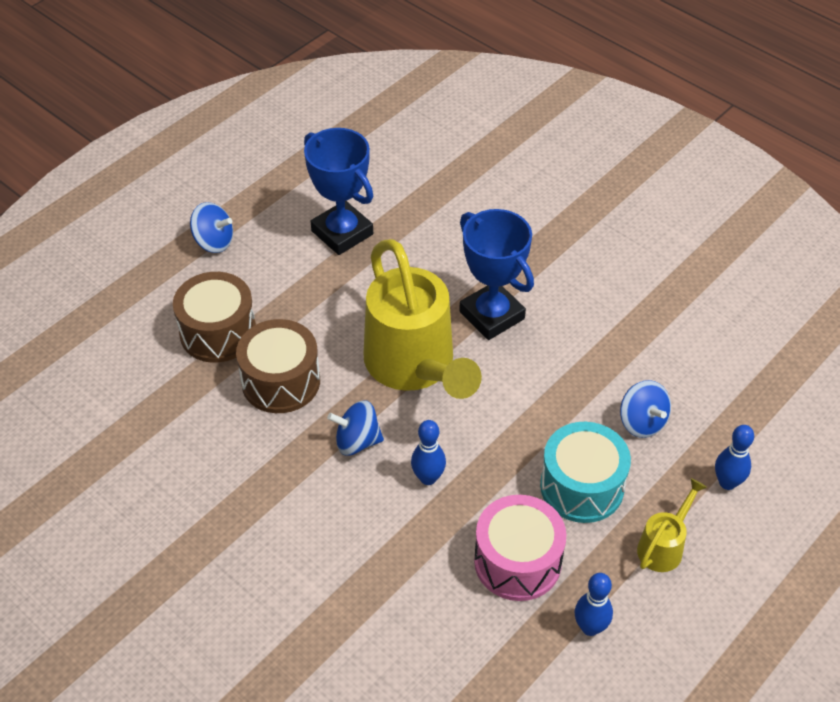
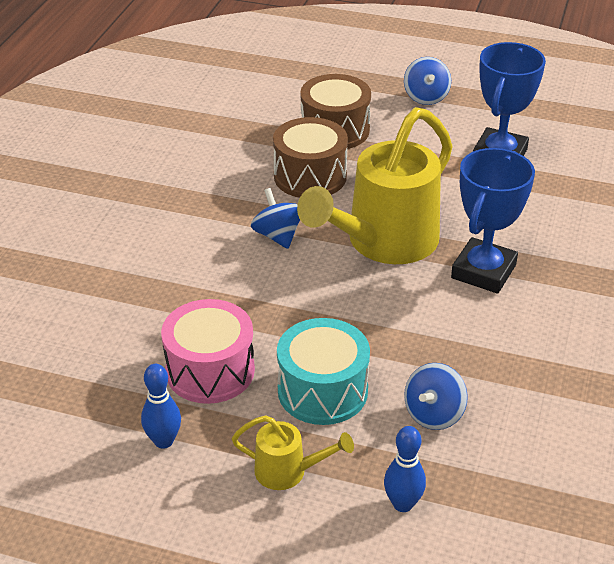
camera: 65 degrees right, 10 degrees down
(428, 478) = (266, 288): blue bowling pin -> none

